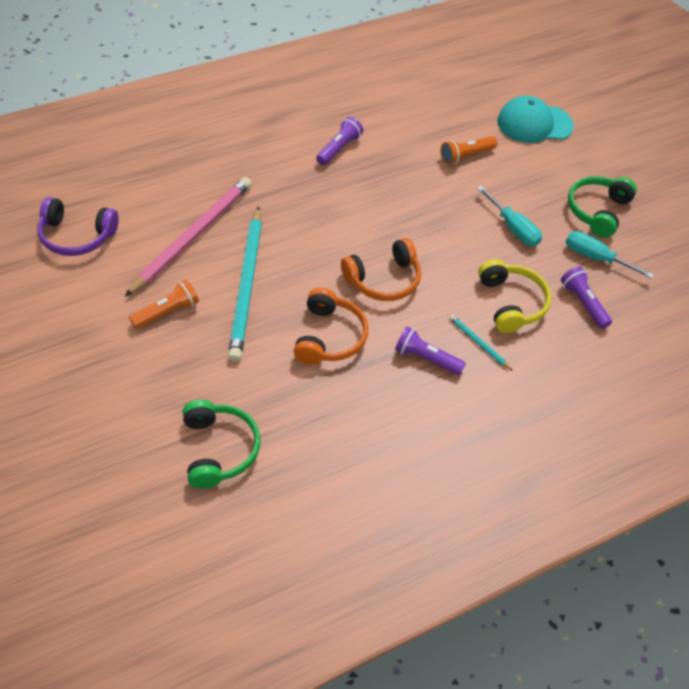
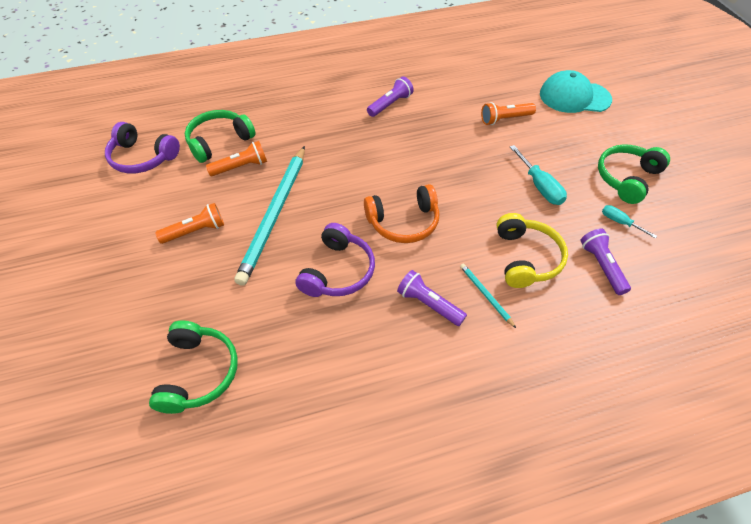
camera: 15 degrees right, 0 degrees up
(159, 209) = (219, 141): none -> green headphones
(193, 236) = (241, 167): pink pencil -> orange flashlight
(329, 337) = (338, 271): orange headphones -> purple headphones
(595, 258) = (620, 222): turquoise screwdriver -> turquoise screwdriver, size x0.62

